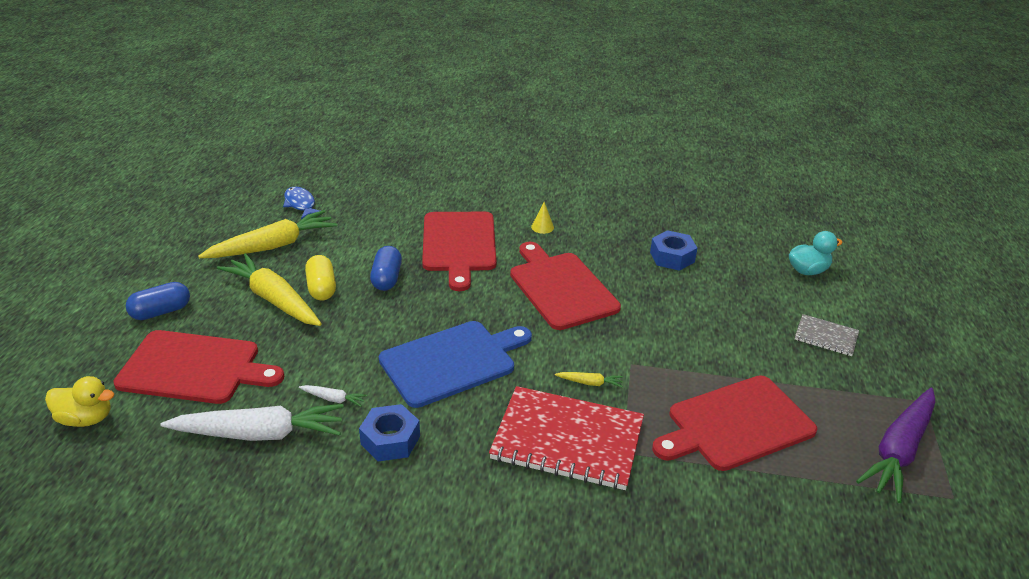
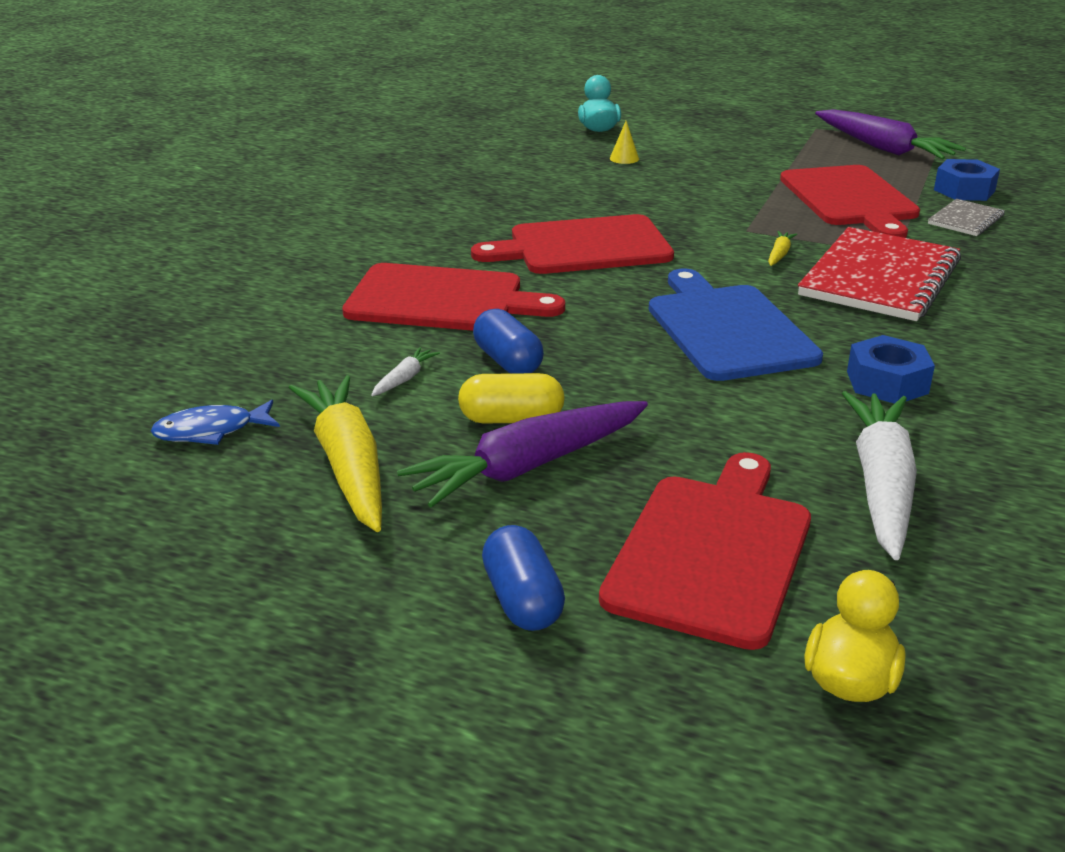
camera: 75 degrees left, 5 degrees down
(273, 299) = (527, 467): yellow carrot -> purple carrot
(333, 399) = (802, 420): white carrot -> white carrot (404, 378)
(387, 278) = (508, 361): blue capsule -> blue capsule turned 45 degrees clockwise
(542, 227) = (429, 241): yellow cone -> yellow cone (624, 158)
(672, 257) = (542, 181): blue nut -> blue nut (964, 190)
(826, 336) = (715, 142): grey notebook -> grey notebook (965, 220)

